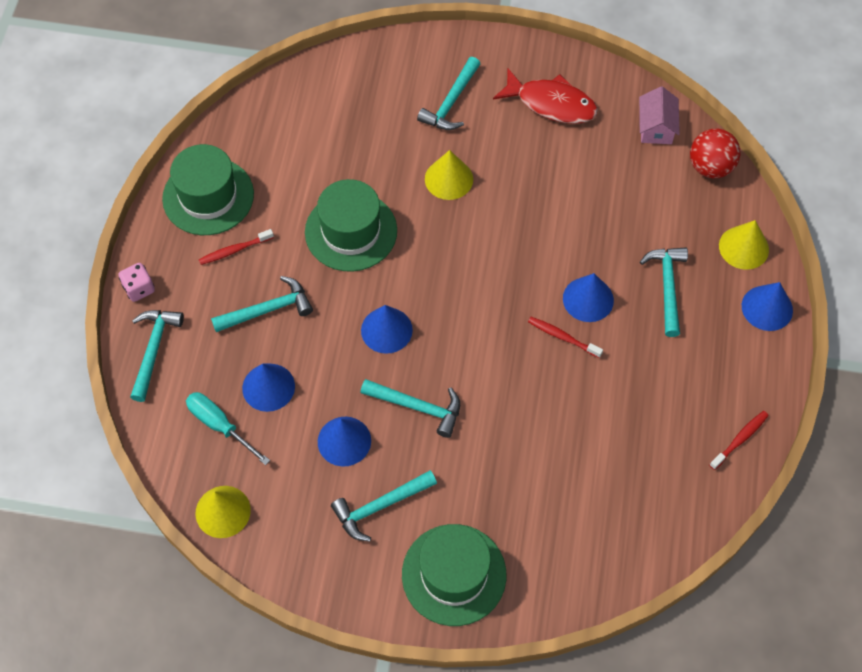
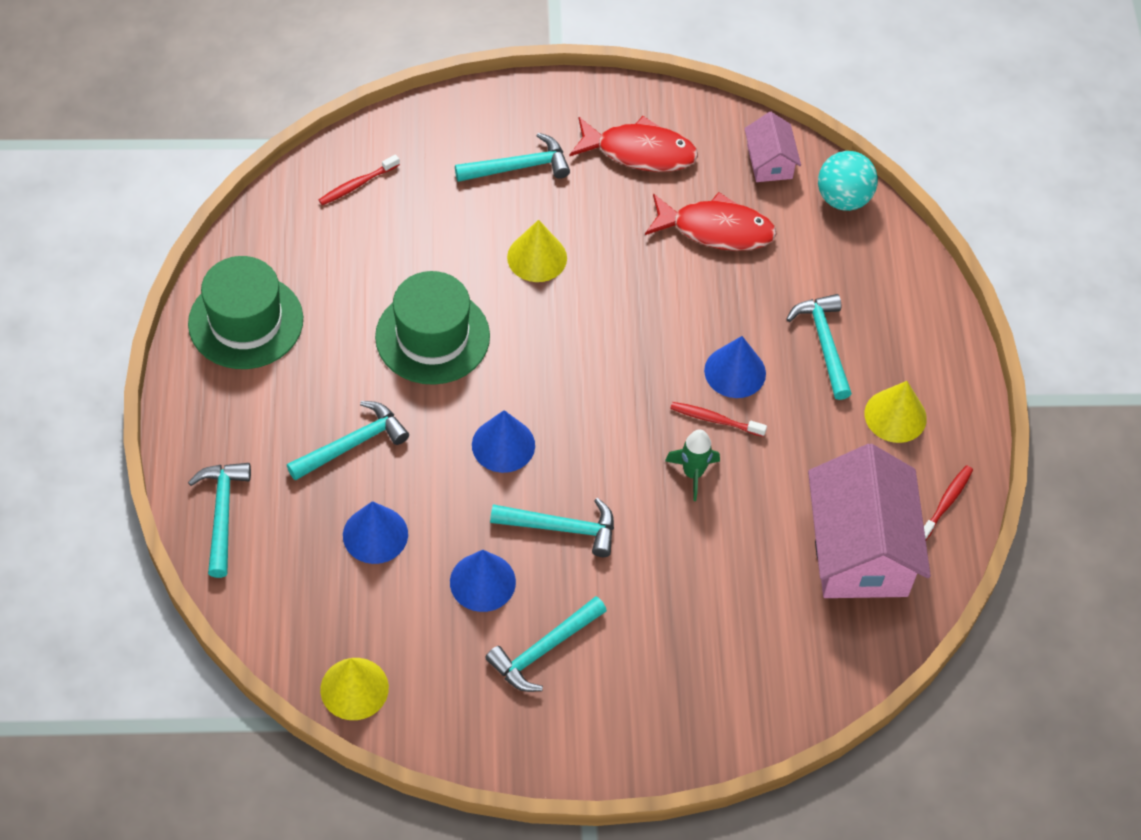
camera: 15 degrees left, 5 degrees down
(139, 289) = (186, 444): pink dice -> none
(220, 425) = (326, 589): turquoise screwdriver -> none
(234, 250) = (294, 380): red toothbrush -> red toothbrush (357, 185)
(451, 102) = (518, 167): turquoise hammer -> turquoise hammer turned 120 degrees counterclockwise
(454, 574) = (650, 712): green hat -> none
(534, 379) = (693, 473): none -> green rocket
(599, 177) = (716, 229): none -> red fish
(658, 467) = (859, 549): none -> pink house
(710, 167) = (843, 199): red ball -> turquoise ball
(743, 247) = (902, 285): yellow cone -> yellow cone (895, 416)
(767, 308) = (944, 349): blue cone -> none

